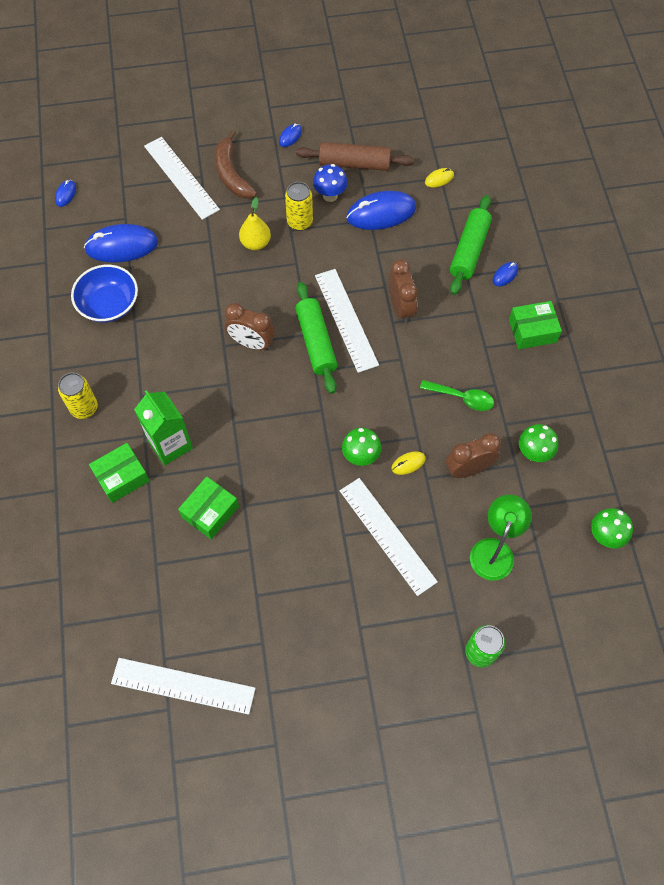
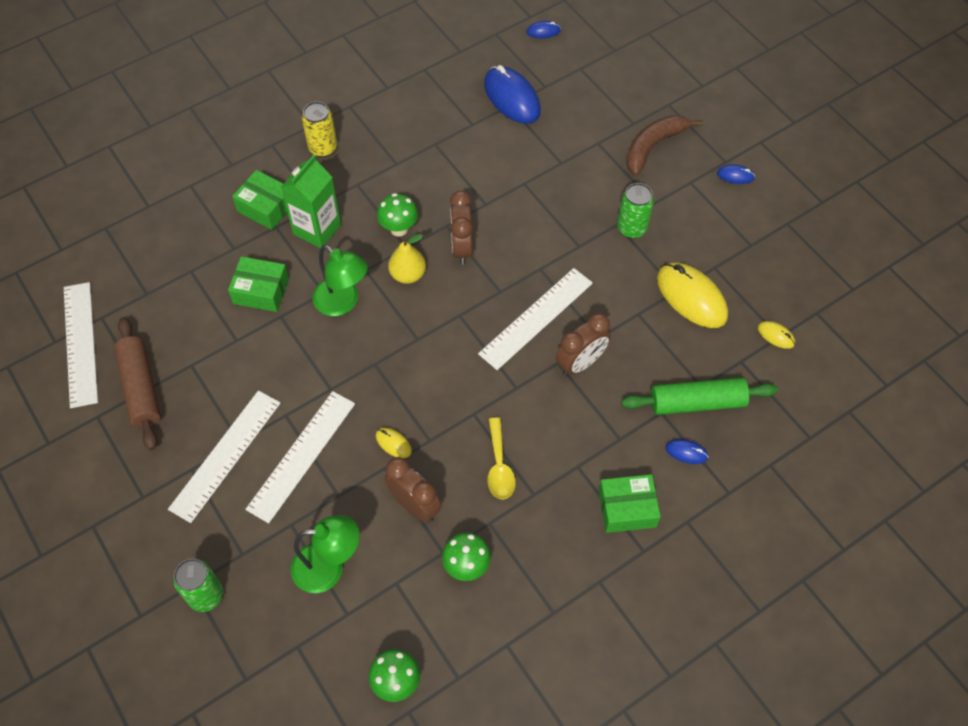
camera: 65 degrees right, 5 degrees down
(109, 304) = (441, 117): blue bowl -> none
(181, 177) = (621, 108): white ruler -> white ruler (226, 455)
(255, 243) = (582, 201): yellow pear -> yellow pear (408, 275)
(257, 451) = (343, 303): none -> green lamp
(299, 222) = (632, 228): yellow can -> green can
(316, 342) = (493, 302): green rolling pin -> none
(330, 195) = (683, 241): blue mushroom -> none
(354, 164) = (740, 247): brown rolling pin -> brown rolling pin (141, 388)
(360, 456) = (380, 395): green mushroom -> green mushroom (399, 229)
(381, 213) = (691, 297): blue mouse -> yellow mouse
(461, 398) = (499, 466): green spoon -> yellow spoon
(532, 331) = (627, 509): green box -> green box turned 60 degrees counterclockwise

